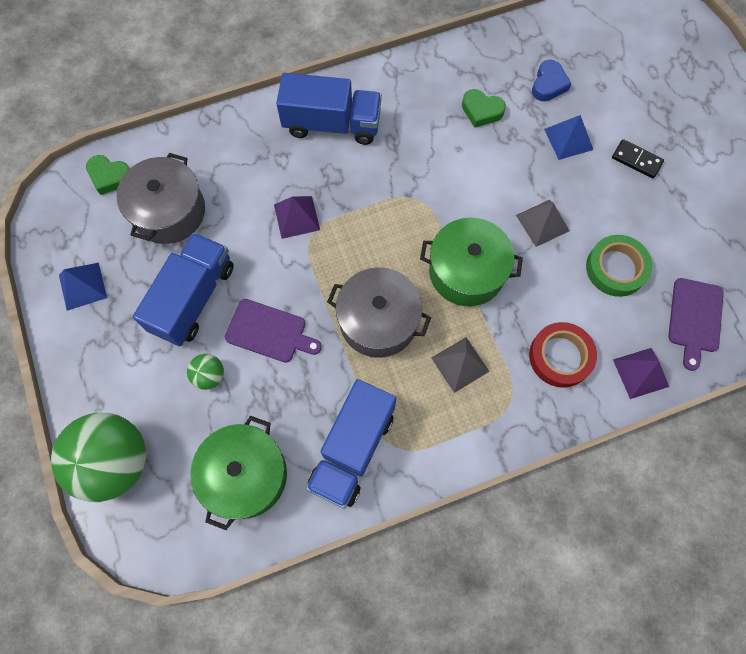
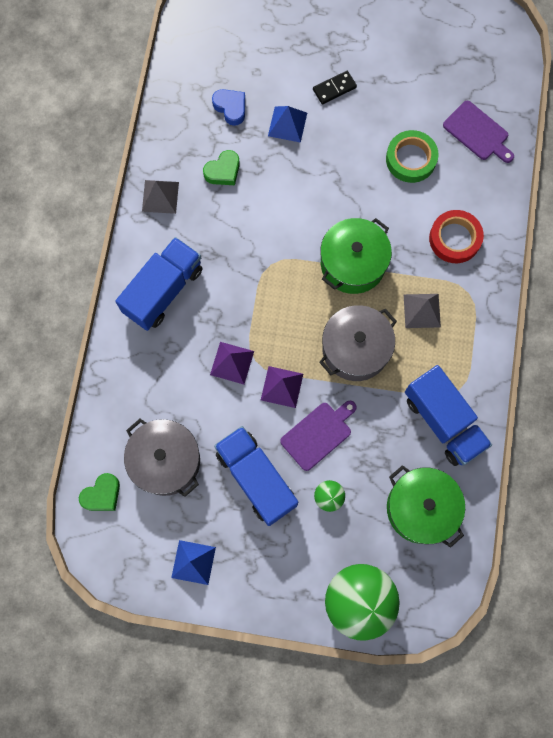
camera: 60 degrees left, 5 degrees up
(542, 222) = (345, 186): grey pyramid -> grey pyramid (160, 196)
(640, 373) = (496, 193): purple pyramid -> purple pyramid (282, 386)

